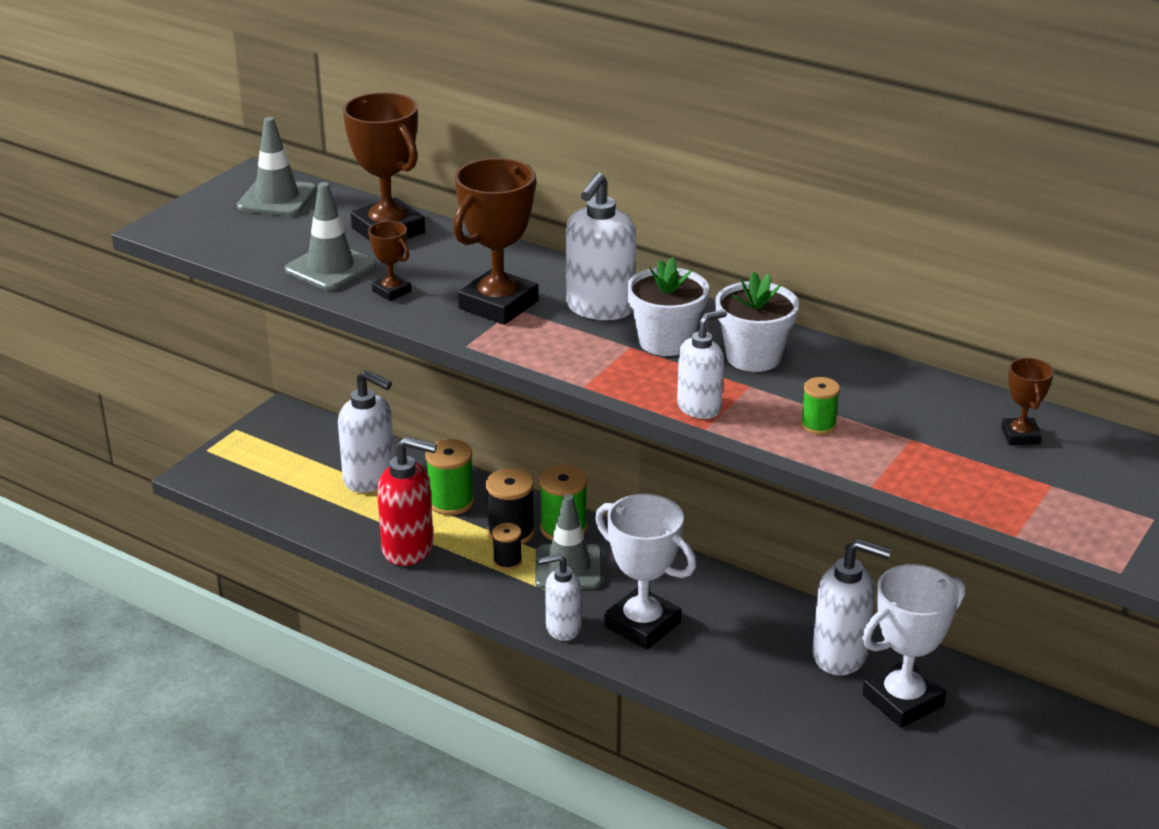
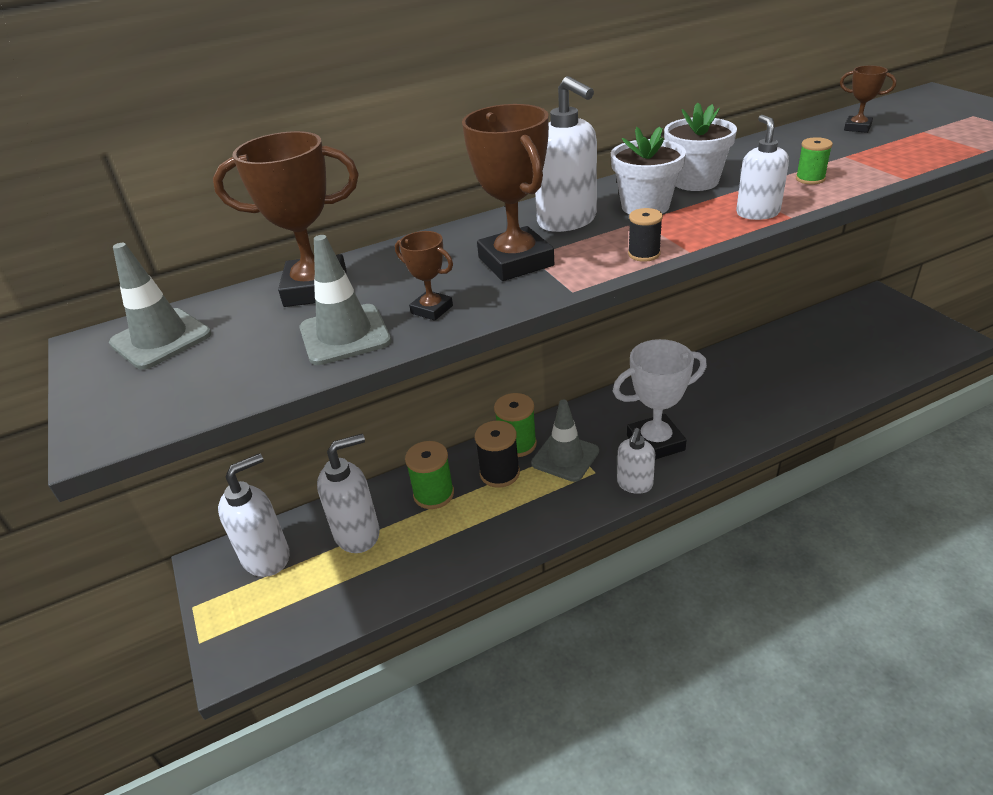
camera: 55 degrees left, 5 degrees up
(391, 291) = (432, 309): brown trophy -> brown trophy turned 45 degrees clockwise
(408, 549) = (473, 541): red soap dispenser -> none
(507, 561) = (534, 487): black spool -> black spool (644, 254)
(840, 655) = (737, 370): white soap dispenser -> white soap dispenser (267, 557)
(902, 700) = (793, 361): white trophy -> none

